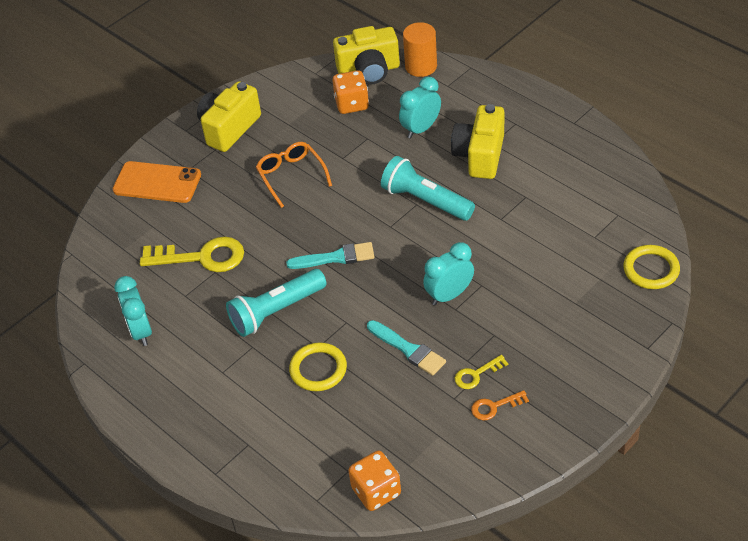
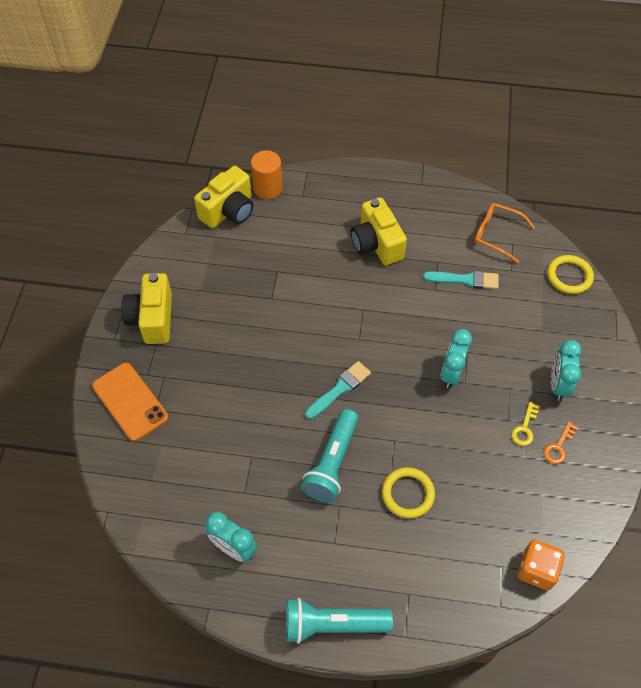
camera: 40 degrees left, 10 degrees up
(157, 183) = (130, 401): orange phone -> orange phone turned 75 degrees clockwise
(201, 257) = (228, 449): yellow key -> none
(291, 176) = (243, 336): orange glasses -> orange glasses (497, 235)
(352, 104) = (239, 247): orange dice -> none
(408, 349) = (460, 436): turquoise brush -> turquoise brush (465, 280)
(421, 129) = (313, 242): turquoise clock -> turquoise clock (558, 385)
(425, 200) = (367, 302): turquoise flashlight -> turquoise flashlight (332, 624)

